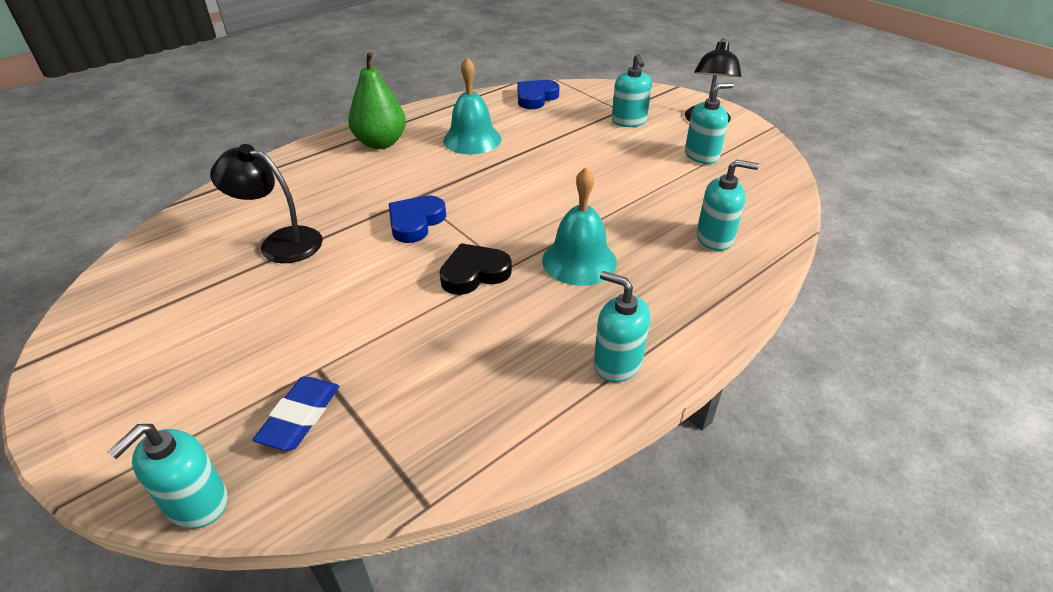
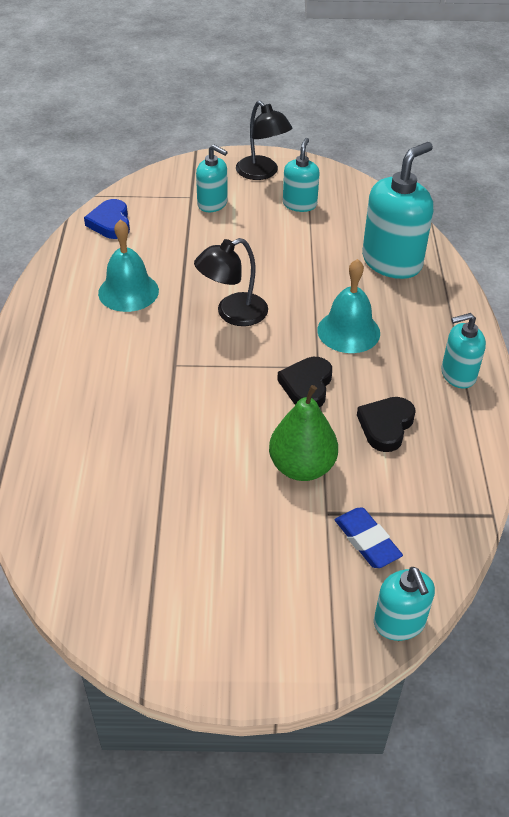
camera: 50 degrees left, 5 degrees up
(280, 242) = (145, 469): black lamp -> black lamp (232, 314)
(381, 143) = (62, 343): green pear -> green pear (302, 467)
(415, 222) = (209, 382): blue heart -> none
(477, 349) = (386, 426): none -> black heart
(715, 238) = (392, 262): turquoise soap dispenser -> turquoise soap dispenser, size x1.74

